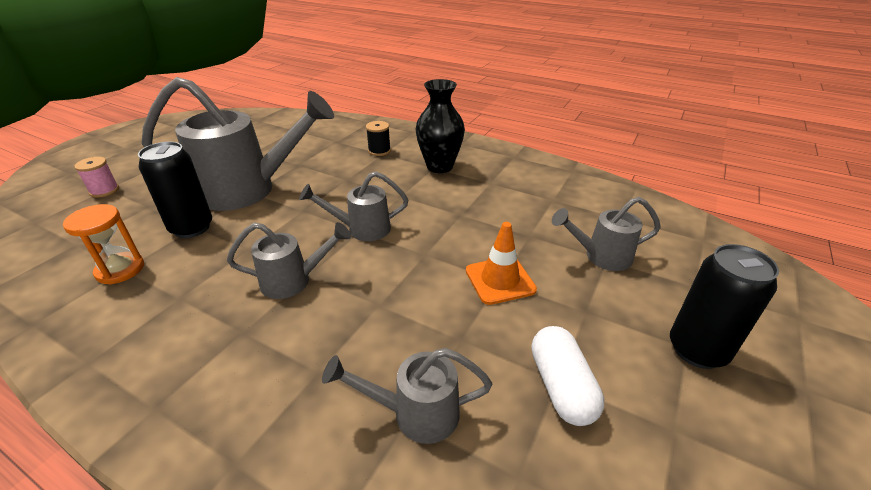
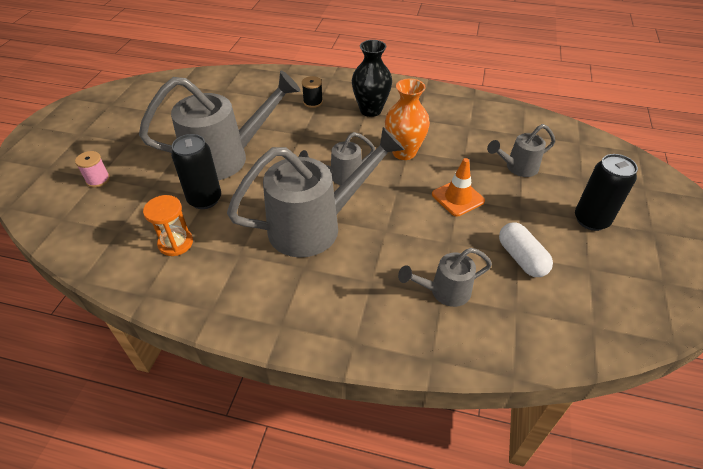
camera: 15 degrees left, 10 degrees up
(293, 281) = (315, 226): grey watering can -> grey watering can, size x1.98
(455, 215) = (404, 152): none -> orange vase

